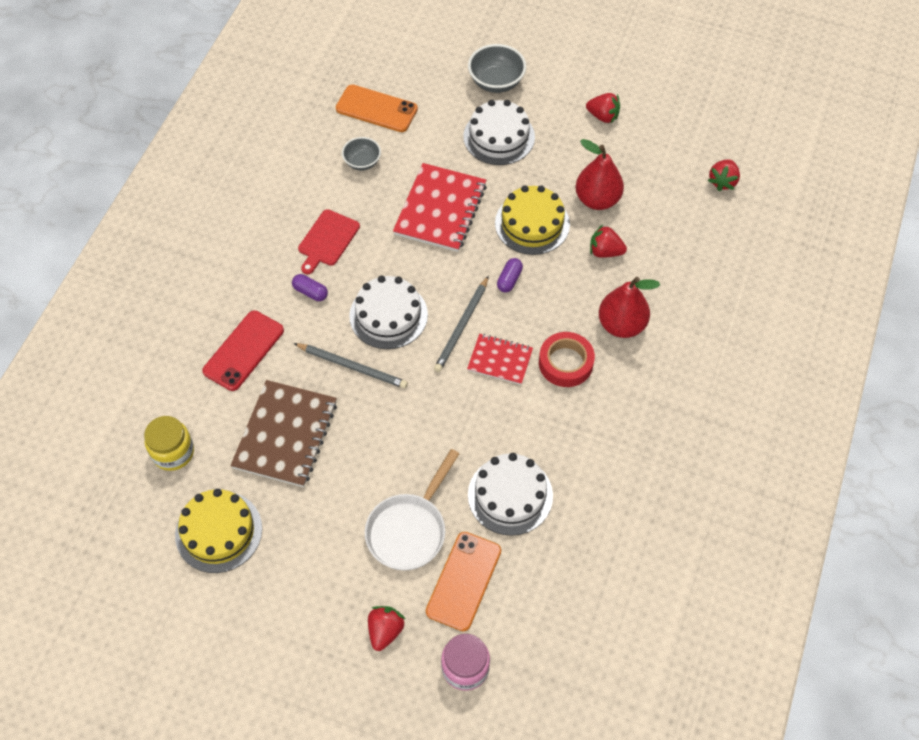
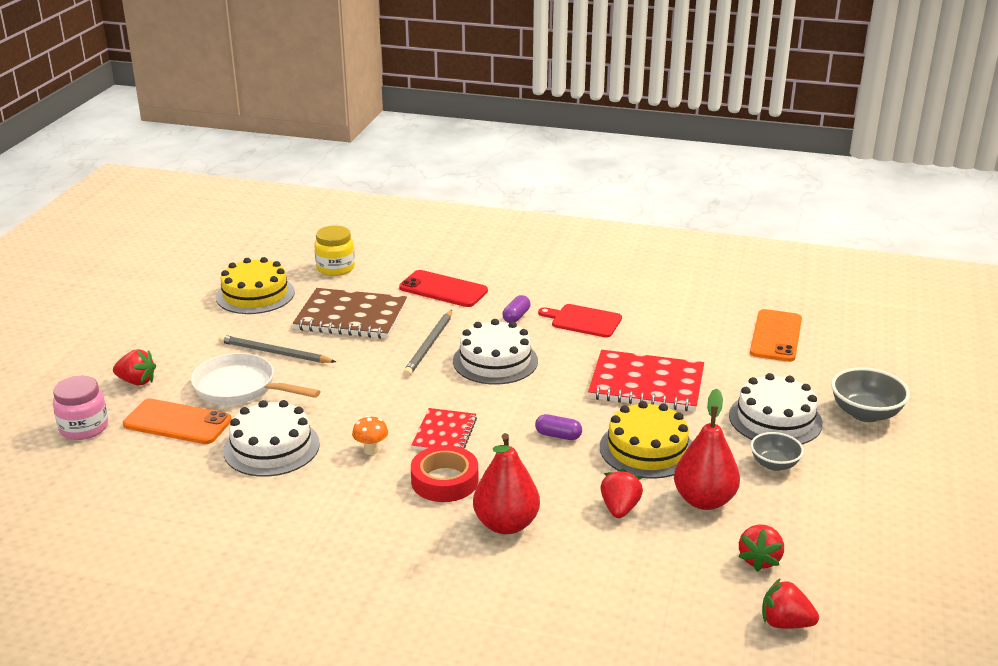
camera: 85 degrees right, 30 degrees down
(362, 162) = (695, 333): grey bowl -> grey bowl (774, 464)
(462, 326) = (487, 406): grey pencil -> grey pencil (274, 353)
(520, 416) = (371, 450): none -> orange mushroom
(603, 116) = (854, 502): red strawberry -> red strawberry (759, 559)

